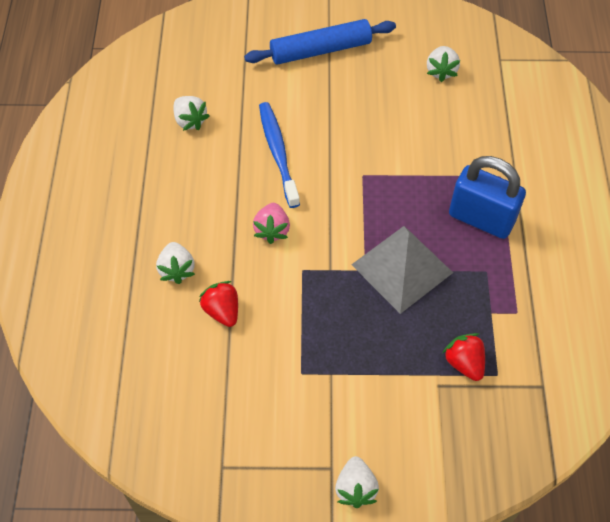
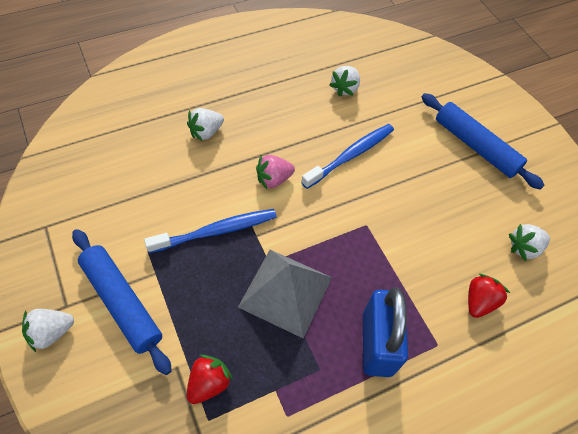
camera: 60 degrees right, 0 degrees up
(222, 311) = (182, 174): red strawberry -> red strawberry (479, 301)
(308, 303) = (216, 231): none -> blue toothbrush
(350, 413) = (122, 302): none -> blue rolling pin

